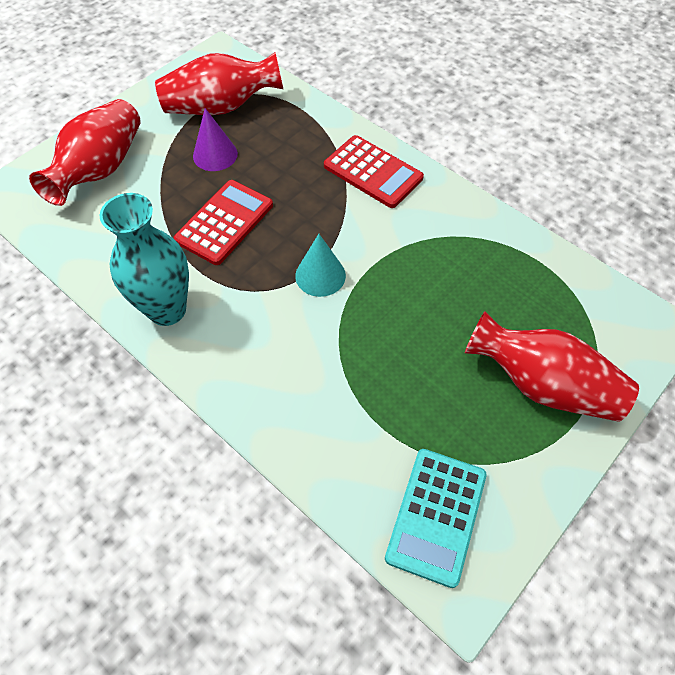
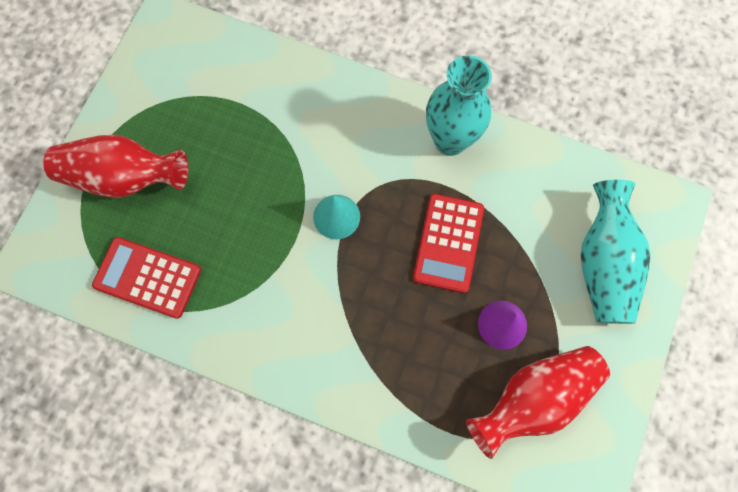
camera: 160 degrees right, 15 degrees up
(100, 169) = (603, 263): red vase -> turquoise vase
(373, 172) = (329, 359): red calculator -> red calculator (147, 277)
(436, 516) = (188, 58): turquoise calculator -> none

